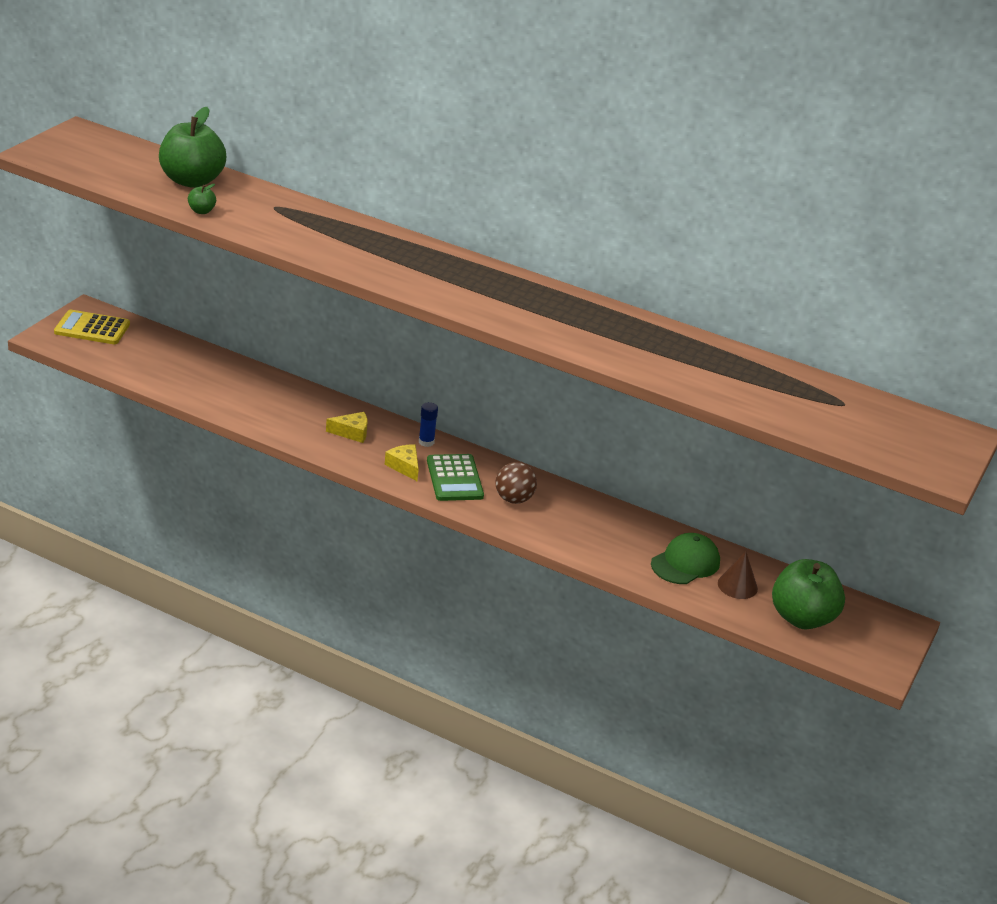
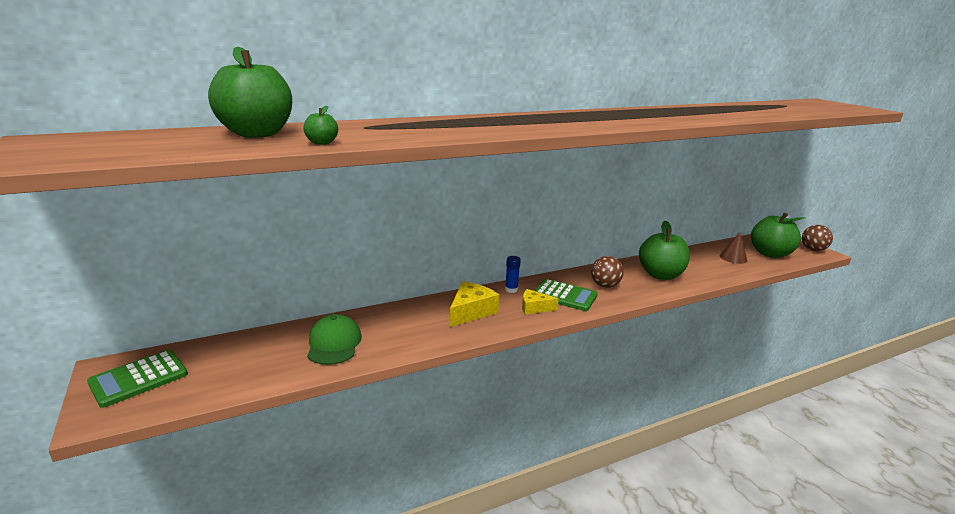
camera: 50 degrees left, 10 degrees down
(92, 328) = (139, 378): yellow calculator -> green calculator
(352, 432) = (470, 311): yellow cheese -> yellow cheese, size x1.55
(597, 534) = (660, 275): none -> green apple
(685, 563) = (704, 262): green cap -> green cap (334, 343)
(879, 659) = (813, 250): none -> brown ball

